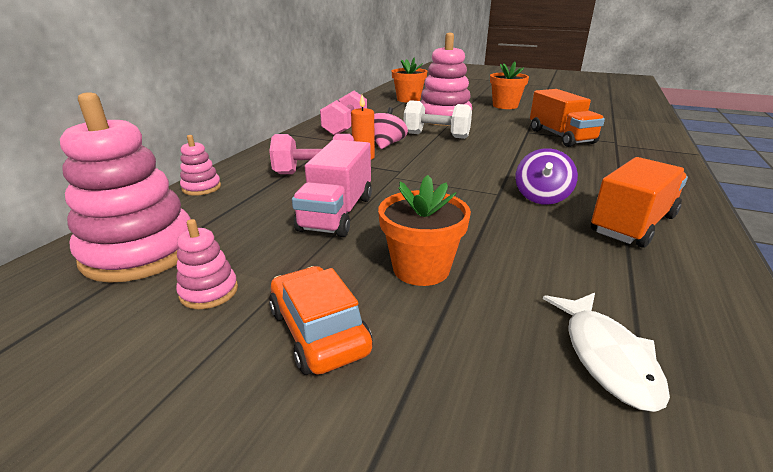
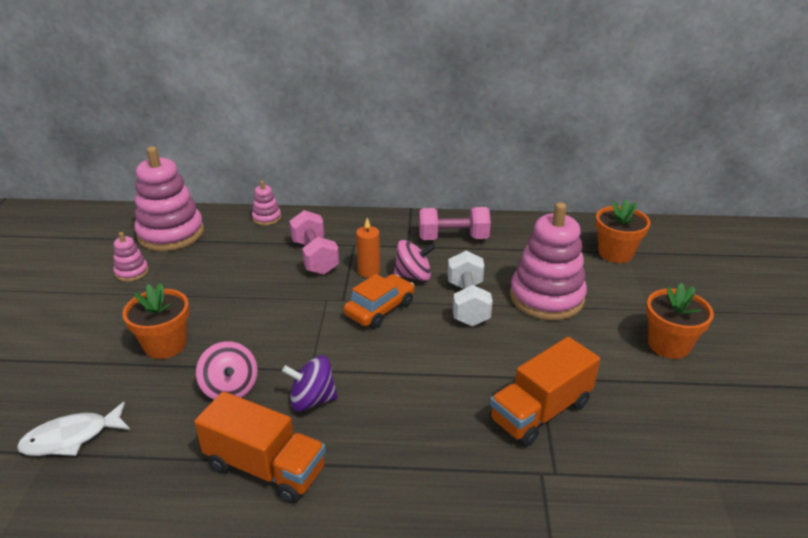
camera: 70 degrees right, 5 degrees up
(319, 331) = (96, 320): orange car -> orange car (380, 309)
(337, 213) = (241, 288): pink truck -> none
(517, 232) = (230, 388): none -> pink spinning top

